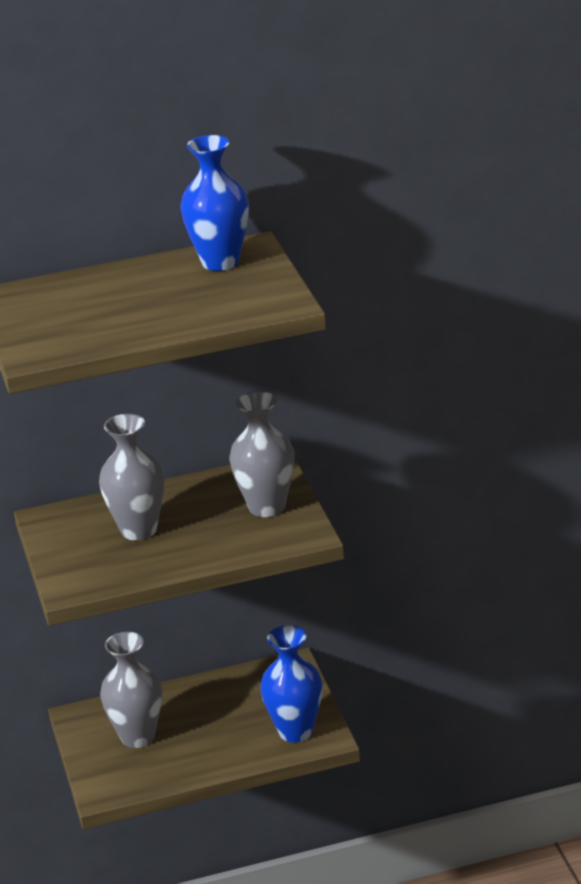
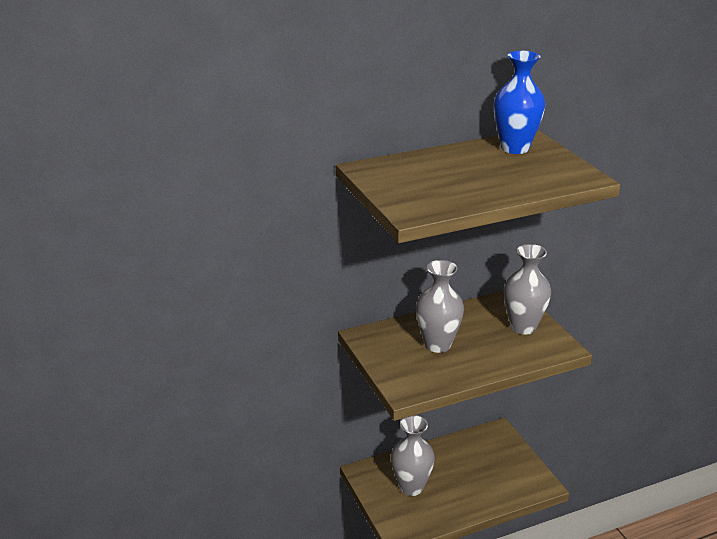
camera: 10 degrees left, 0 degrees up
(295, 731) = (520, 480): blue vase -> none

